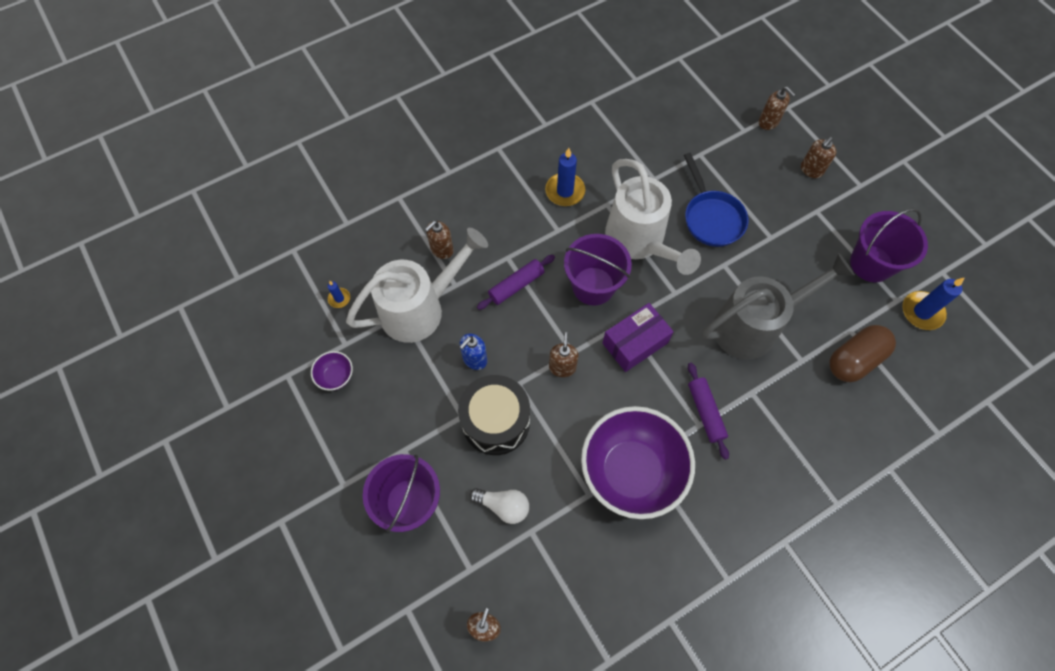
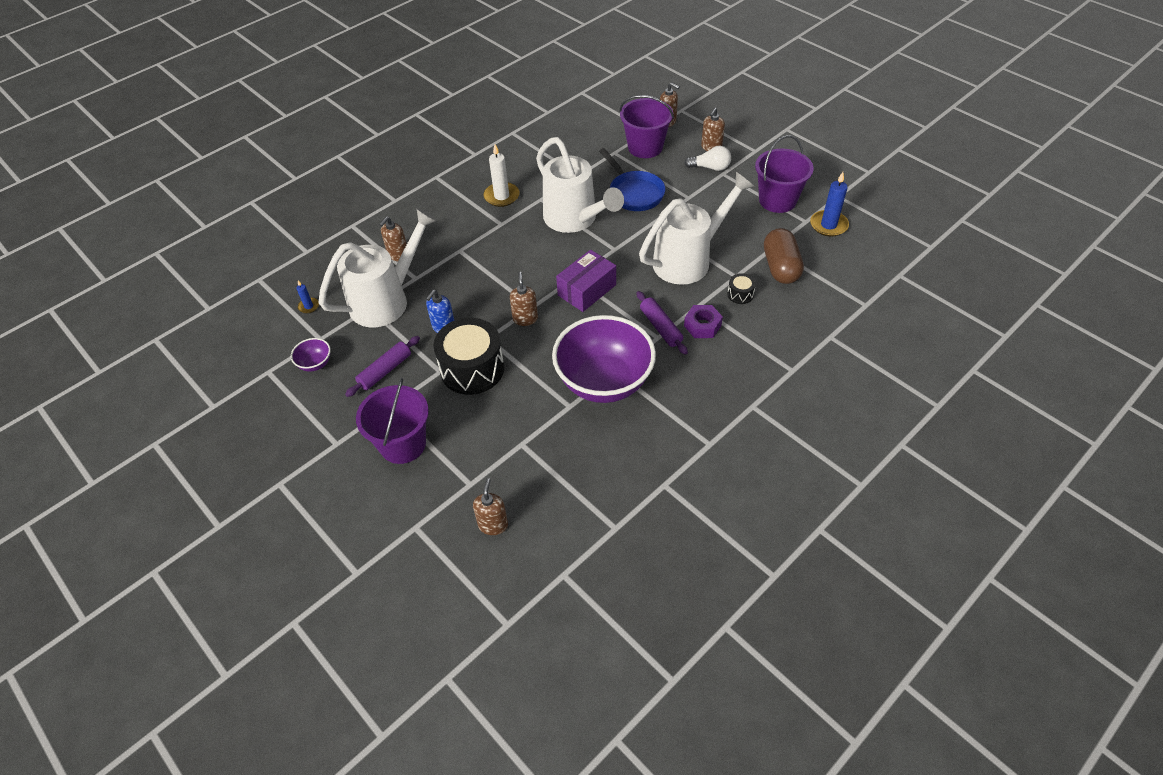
camera: 10 degrees left, 15 degrees down
(503, 506) = (492, 430): white light bulb -> white light bulb (710, 167)
(516, 285) = (471, 268): purple rolling pin -> purple rolling pin (385, 371)
(565, 191) = (501, 196): blue candle -> white candle
(593, 286) = (541, 257): purple bucket -> purple bucket (645, 147)
(751, 420) = (702, 325): none -> purple nut
(754, 326) = (688, 260): grey watering can -> white watering can
(801, 387) = (740, 294): none -> black drum
(854, 359) = (780, 267): brown capsule -> brown capsule turned 45 degrees counterclockwise

